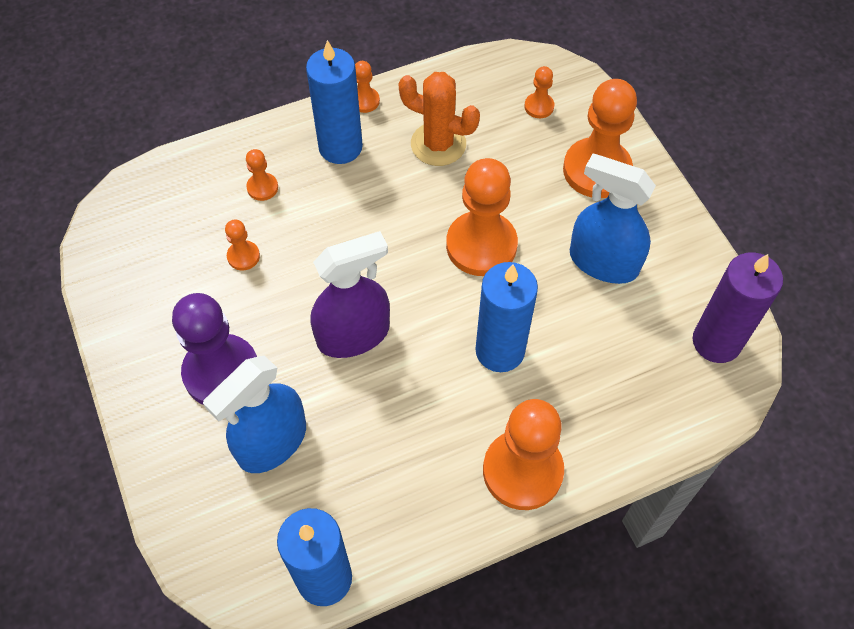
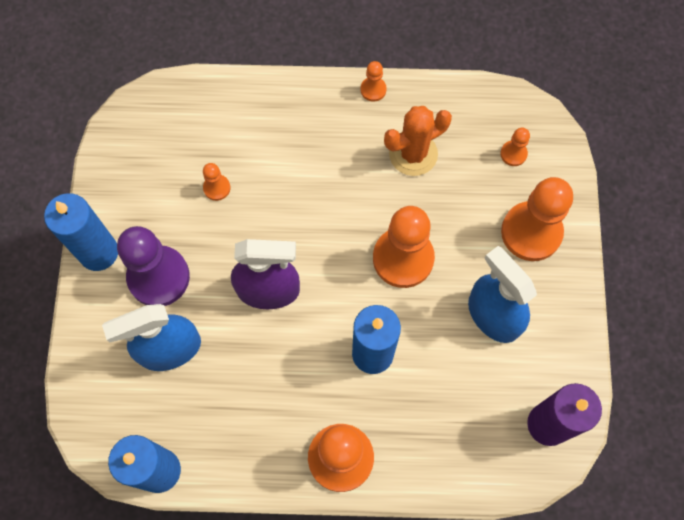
camera: 25 degrees right, 10 degrees up
(262, 187) = (257, 134): orange pawn -> none
(340, 147) = (334, 124): blue candle -> blue candle (98, 252)
(438, 144) = (413, 154): orange cactus -> orange cactus turned 75 degrees counterclockwise

